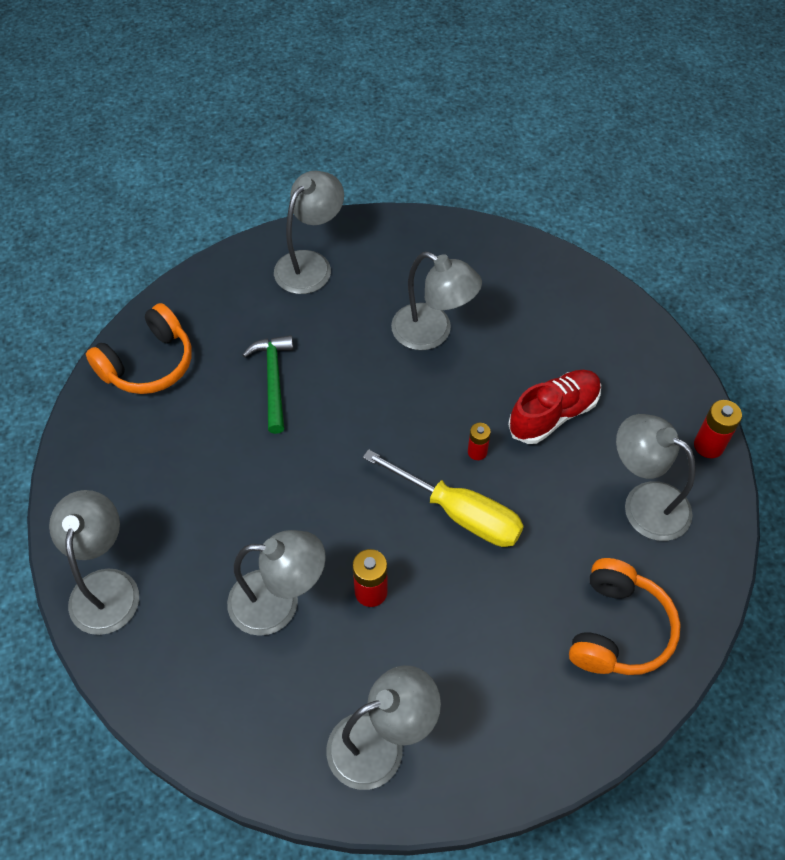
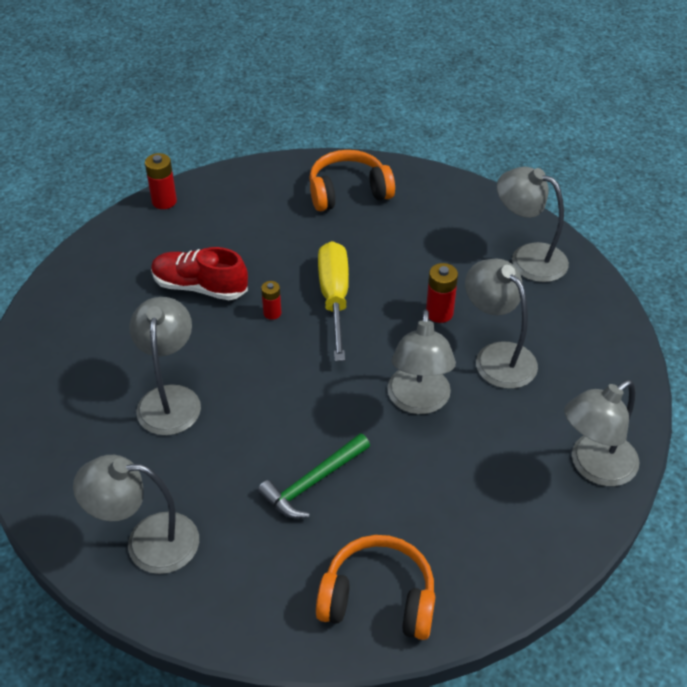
camera: 125 degrees left, 10 degrees down
(644, 502) = (241, 214): grey lamp -> grey lamp (418, 401)

